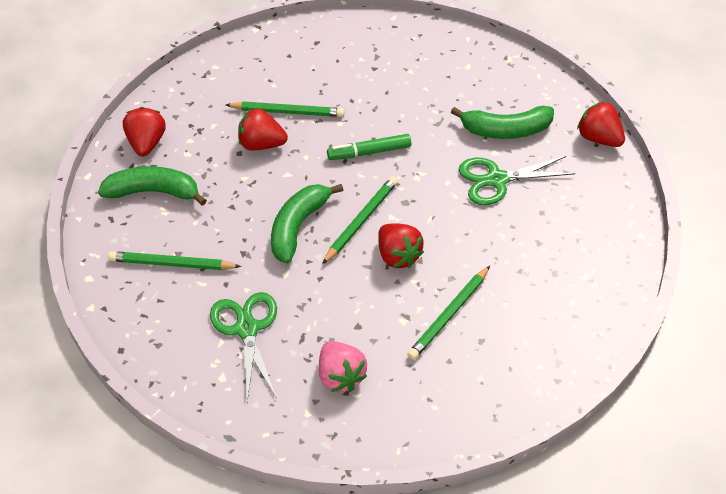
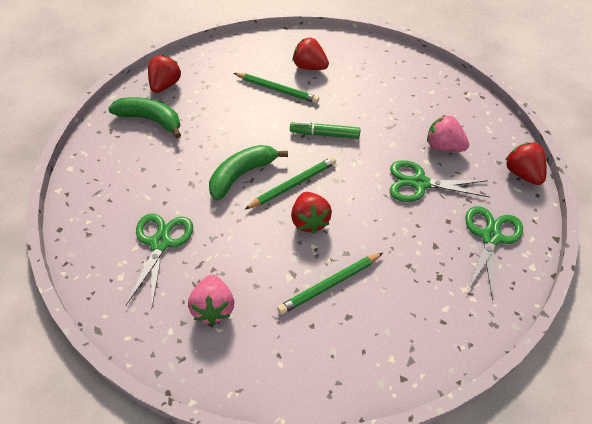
camera: 20 degrees right, 0 degrees up
(172, 264) = (133, 175): green pencil -> none
(261, 144) = (246, 107): red strawberry -> red strawberry (309, 67)
(506, 130) = (443, 147): green banana -> pink strawberry
(590, 216) = (490, 237): none -> green scissors

